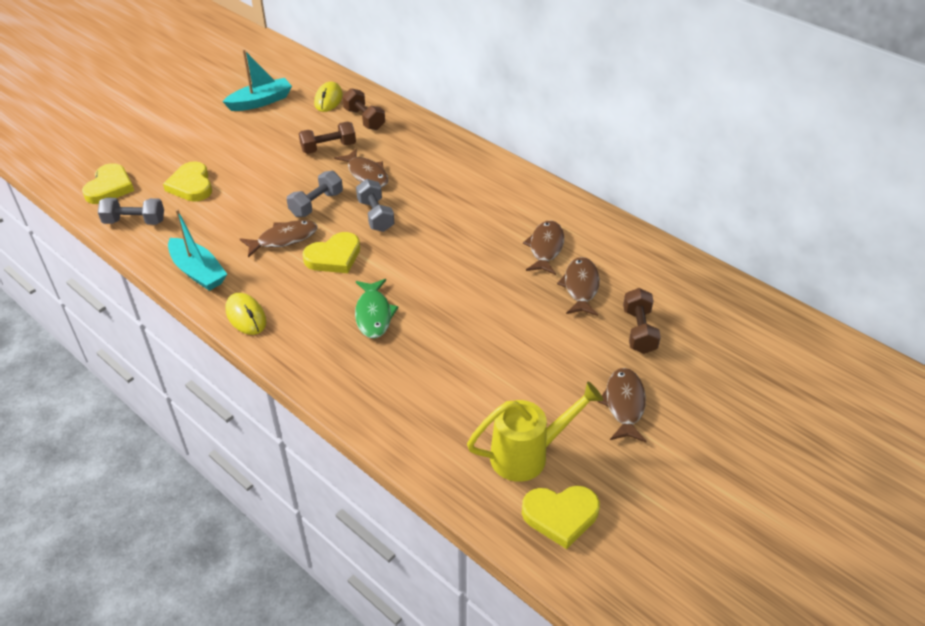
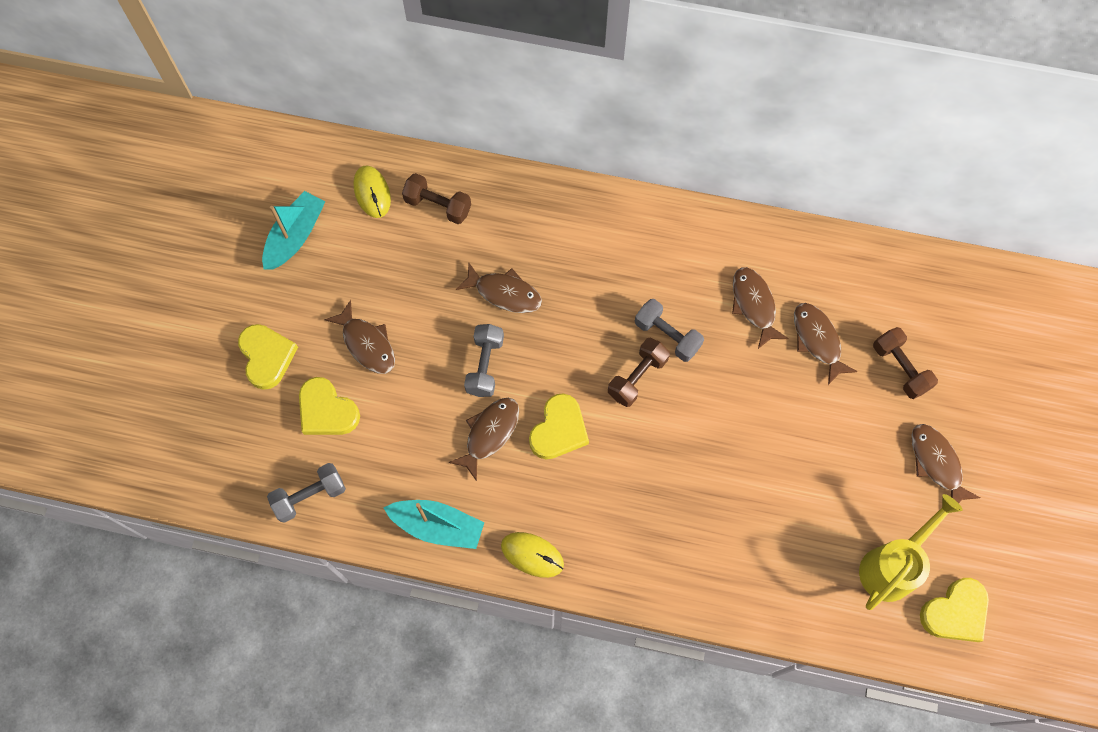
camera: 30 degrees left, 25 degrees up
(109, 187) = (236, 463): yellow heart -> yellow heart (267, 357)
(251, 164) = (367, 344): none -> brown fish
(328, 148) = (433, 273): brown dumbbell -> brown dumbbell (637, 377)
(373, 314) = (652, 483): green fish -> none
(375, 215) = (558, 349): grey dumbbell -> grey dumbbell (667, 336)

